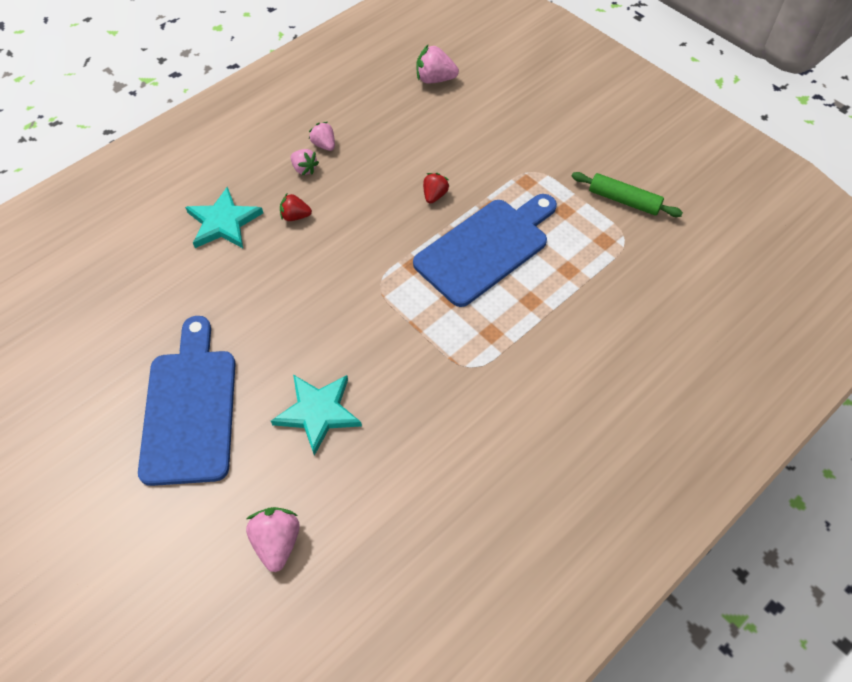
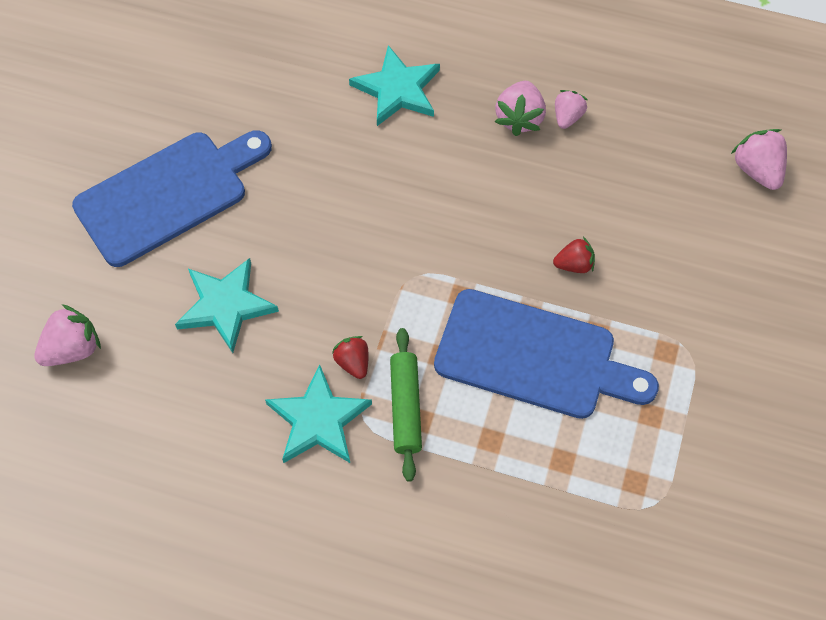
camera: 60 degrees right, 5 degrees up
(295, 216) = (449, 147): red strawberry -> red strawberry (353, 362)
(304, 169) = (519, 118): pink strawberry -> pink strawberry, size x1.53
(452, 395) = (318, 420): none -> turquoise star
(624, 200) = (717, 477): green rolling pin -> green rolling pin (405, 407)

